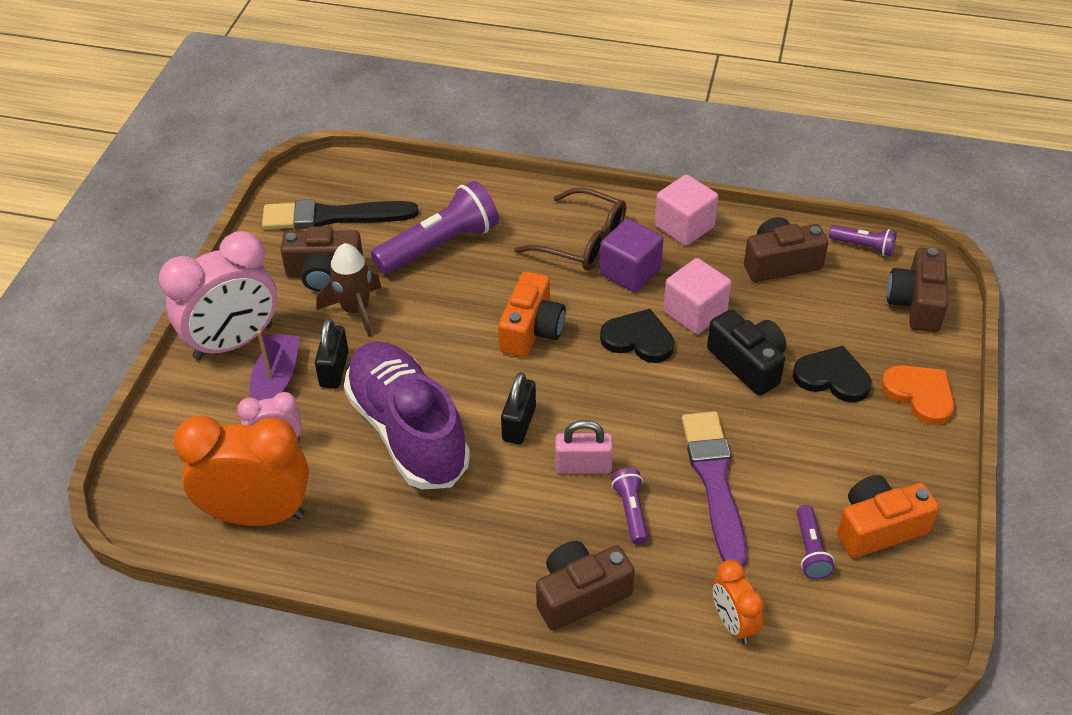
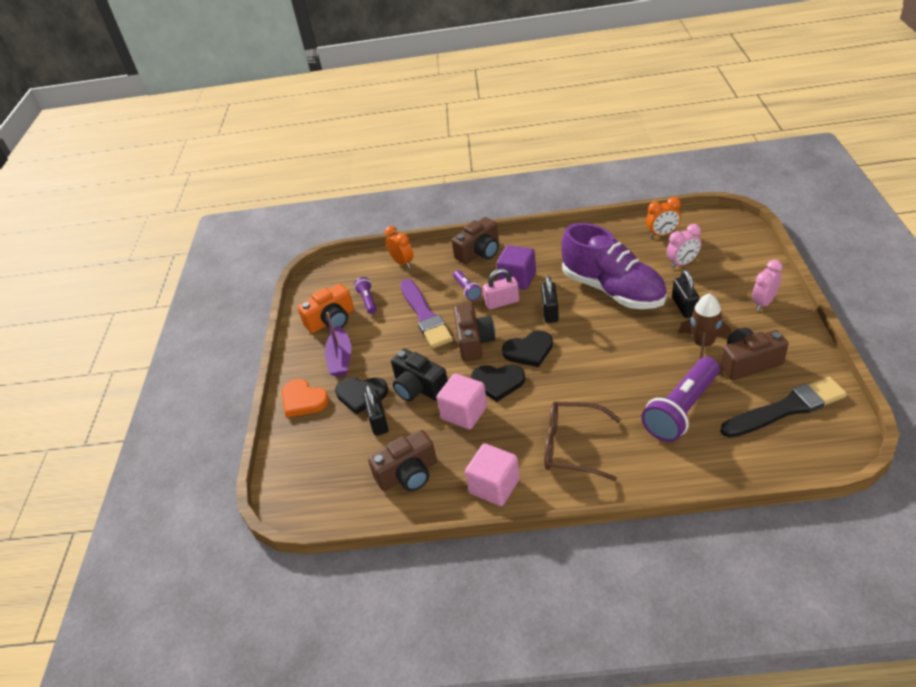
camera: 170 degrees right, 5 degrees down
(233, 342) = (763, 303): pink clock -> pink clock, size x0.52
(258, 515) = (662, 234): orange clock -> orange clock, size x0.52
(276, 381) = (713, 291): purple boat -> purple boat (340, 359)
(531, 330) = (573, 367): orange camera -> none
(578, 371) = (529, 351): none -> black heart
(630, 272) = (523, 431): purple cube -> purple cube (517, 279)
(811, 333) = (378, 421): none -> black padlock
(863, 246) = (342, 511): purple flashlight -> none
(916, 303) = (301, 468): brown camera -> brown camera (474, 341)

